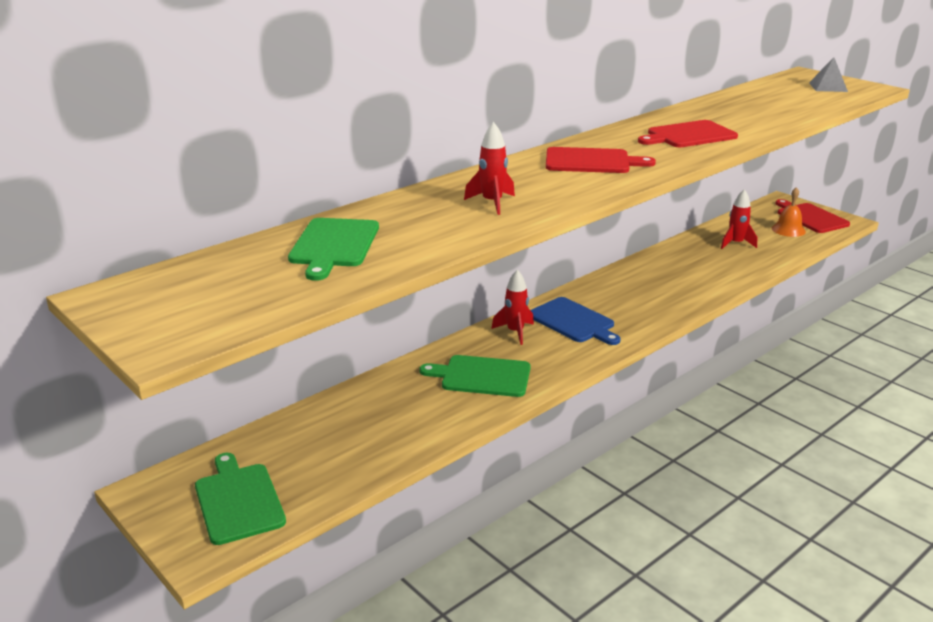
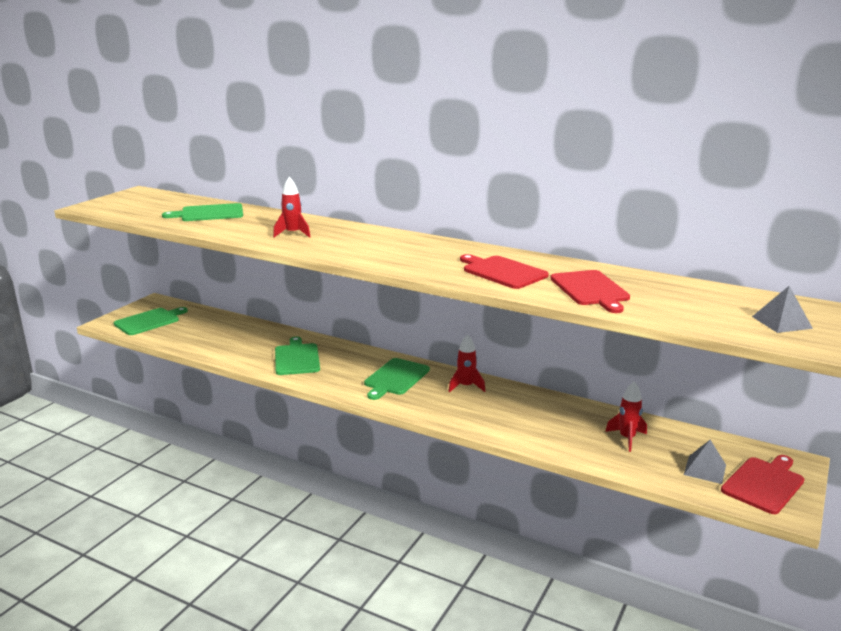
camera: 70 degrees right, 5 degrees down
(515, 332) = (365, 360): red rocket -> red rocket (466, 386)
(573, 321) = (395, 378): blue cutting board -> green cutting board
(591, 161) = (399, 249): red cutting board -> red cutting board (590, 290)
(788, 230) = (705, 469): orange bell -> grey pyramid

